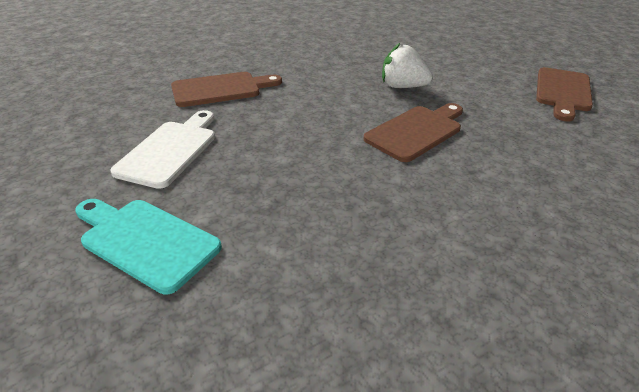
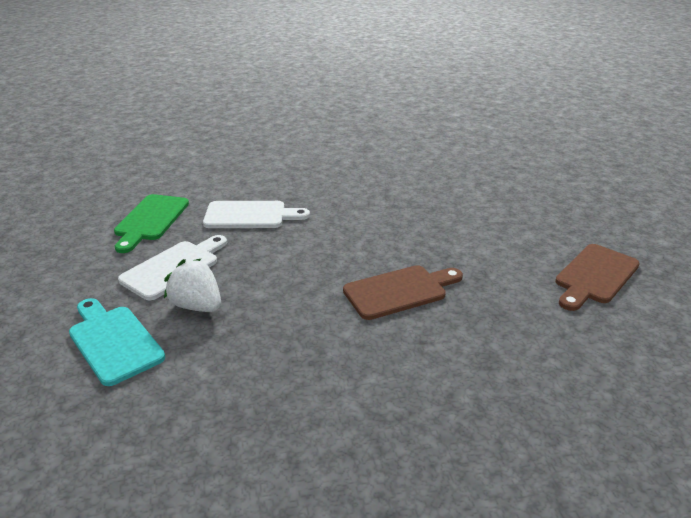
camera: 20 degrees right, 5 degrees down
(112, 109) = (150, 220): none -> green cutting board
(221, 89) = (250, 215): brown cutting board -> white cutting board
(402, 87) = (422, 241): white strawberry -> white strawberry (197, 306)

